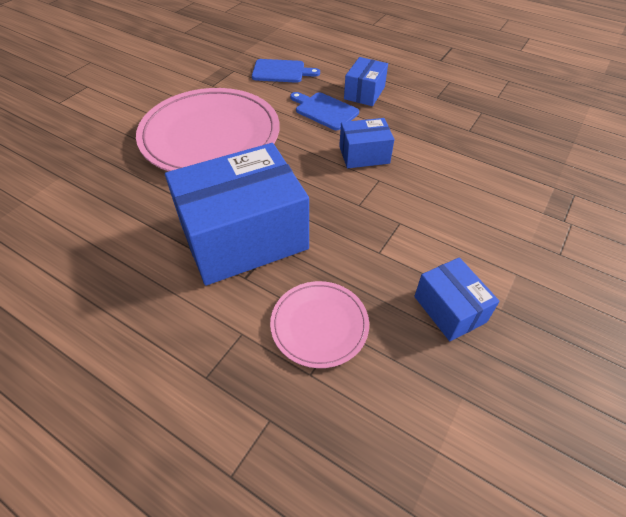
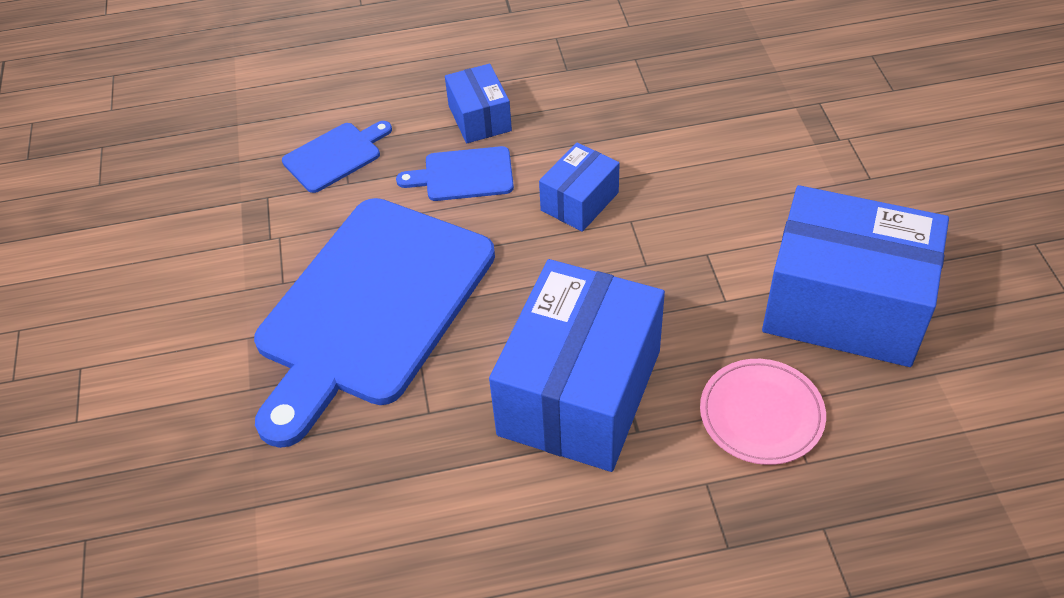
camera: 40 degrees left, 0 degrees up
(210, 136) = (371, 308): pink plate -> blue cutting board
(449, 309) = (844, 305): blue box -> blue box, size x2.05

